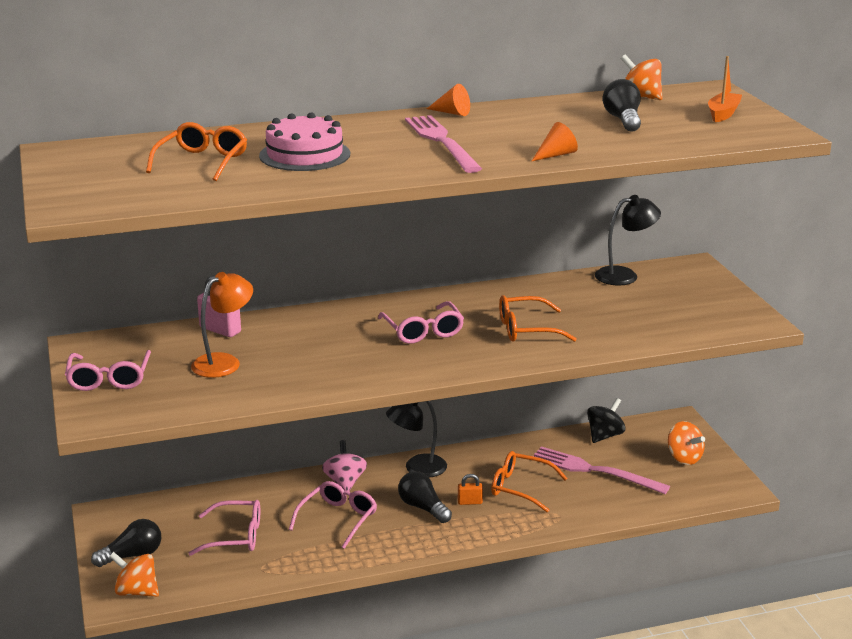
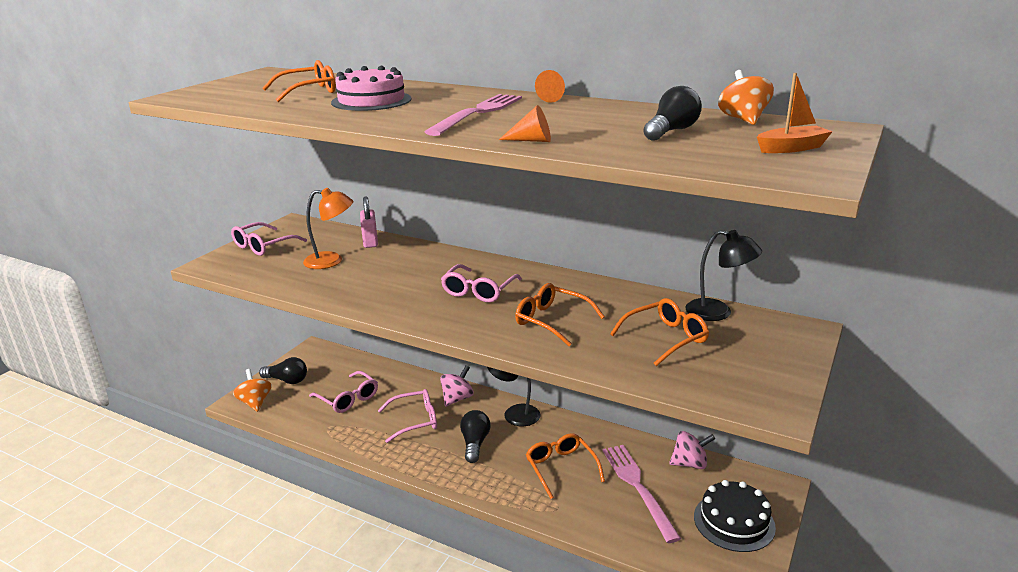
camera: 45 degrees right, 0 degrees up
(470, 502) = (510, 458): orange padlock -> none
(604, 435) = (690, 464): black spinning top -> pink spinning top
(625, 307) = (666, 338): none -> orange glasses
(684, 458) = (734, 522): orange spinning top -> black cake

